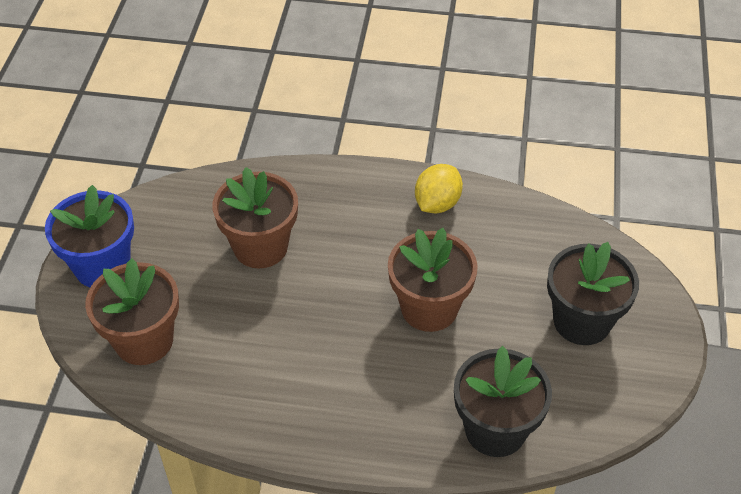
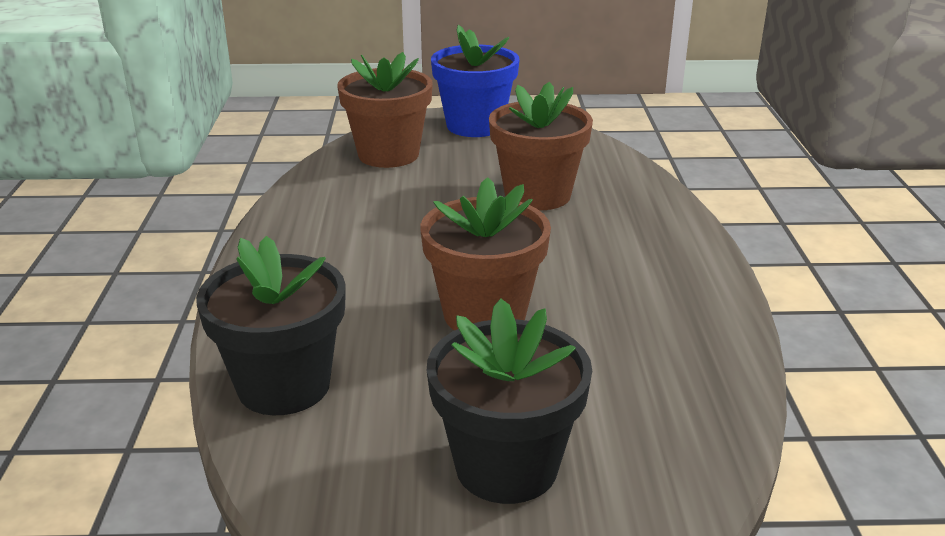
camera: 80 degrees right, 20 degrees down
(437, 203) = (683, 306): yellow lemon -> none

